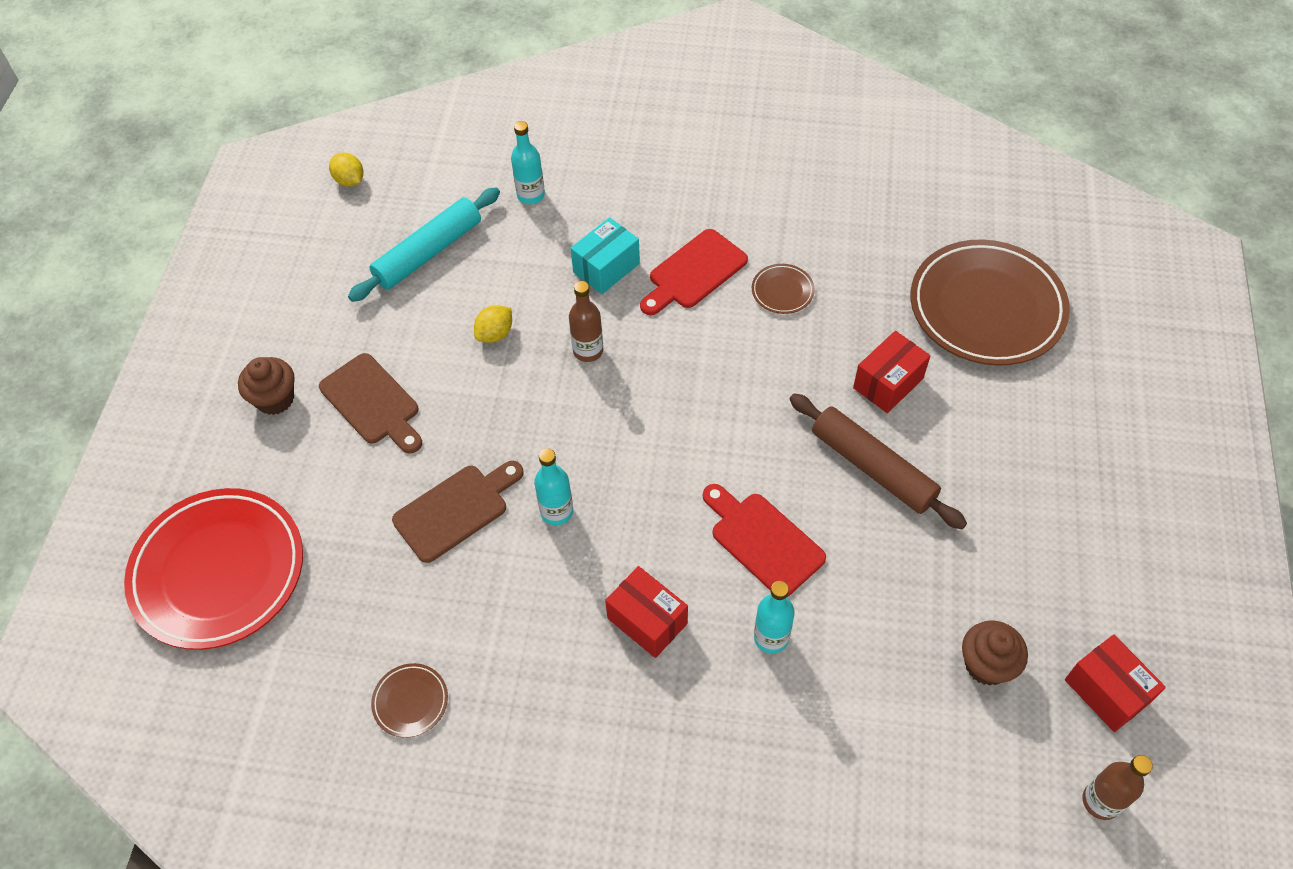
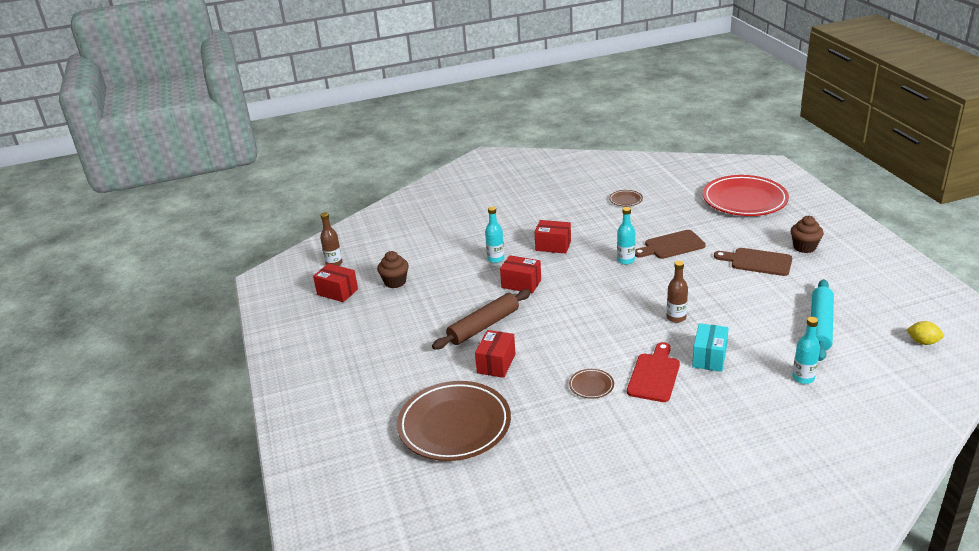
camera: 155 degrees right, 25 degrees down
(456, 510) = (671, 246): brown cutting board -> brown cutting board turned 45 degrees clockwise
(495, 334) = (733, 306): yellow lemon -> none
(763, 540) = (521, 283): red cutting board -> red box
(872, 467) = (484, 326): brown rolling pin -> brown rolling pin turned 60 degrees counterclockwise

